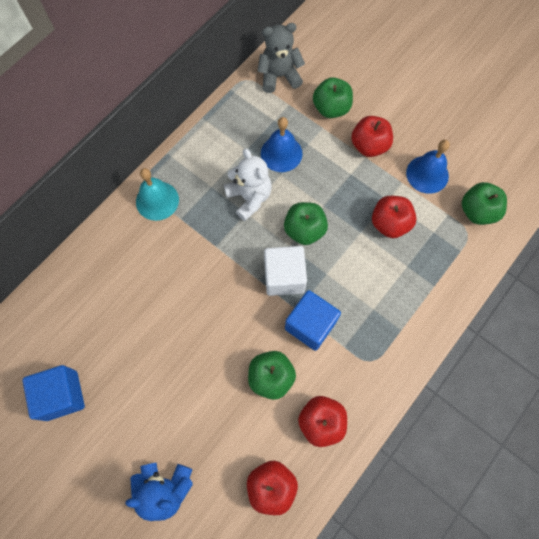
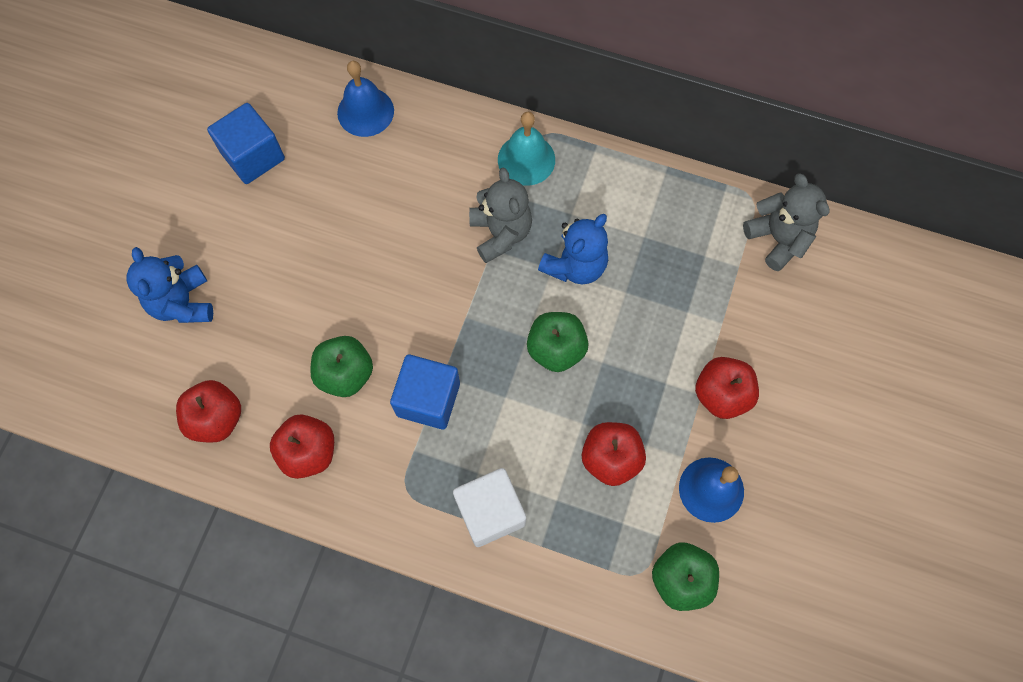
camera: 70 degrees right, 0 degrees up
(206, 236) = (500, 233): none -> grey teddy bear
(249, 198) = (575, 265): white teddy bear -> blue teddy bear
(281, 153) = (657, 282): blue bell -> blue bell (365, 111)
(284, 277) = (481, 346): white cube -> white cube (490, 512)
(331, 108) = (758, 324): green apple -> none

